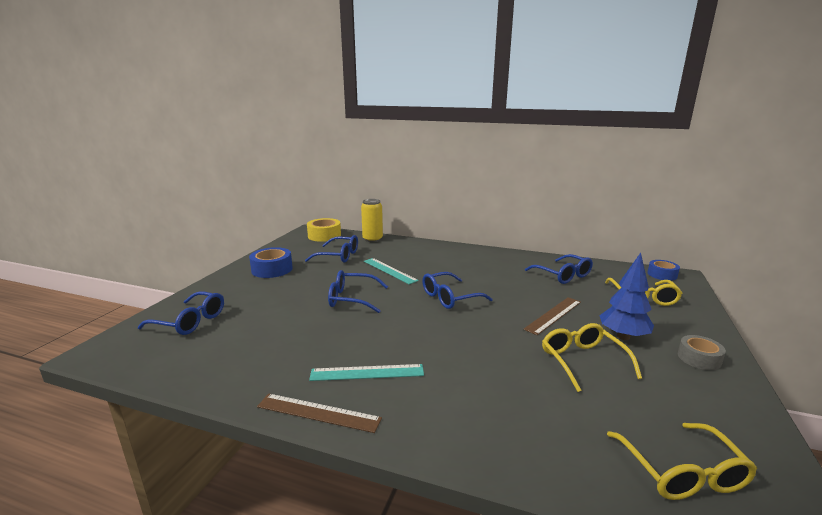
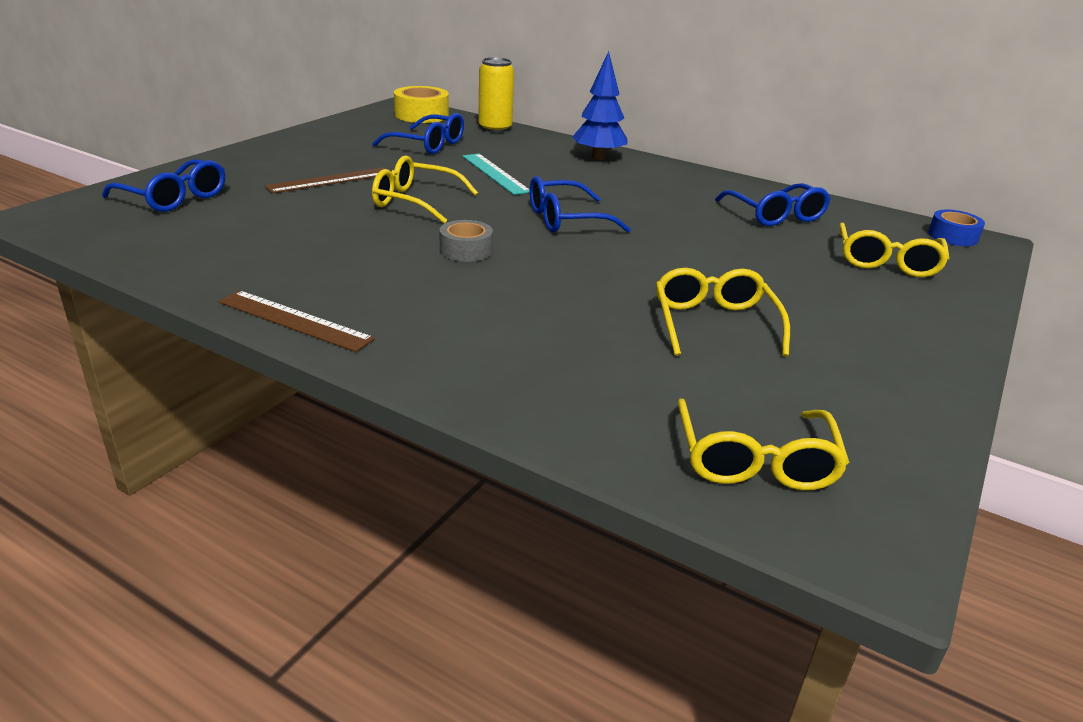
camera: 10 degrees right, 10 degrees up
(272, 269) = (318, 150): blue tape -> none
(352, 299) = (415, 201): blue glasses -> yellow glasses
(367, 372) = (385, 289): turquoise ruler -> none
(553, 315) = (715, 263): brown ruler -> brown ruler (330, 180)
(623, 336) = (806, 304): blue tree -> blue tree (598, 157)
(699, 358) = (908, 348): grey tape -> grey tape (466, 250)

